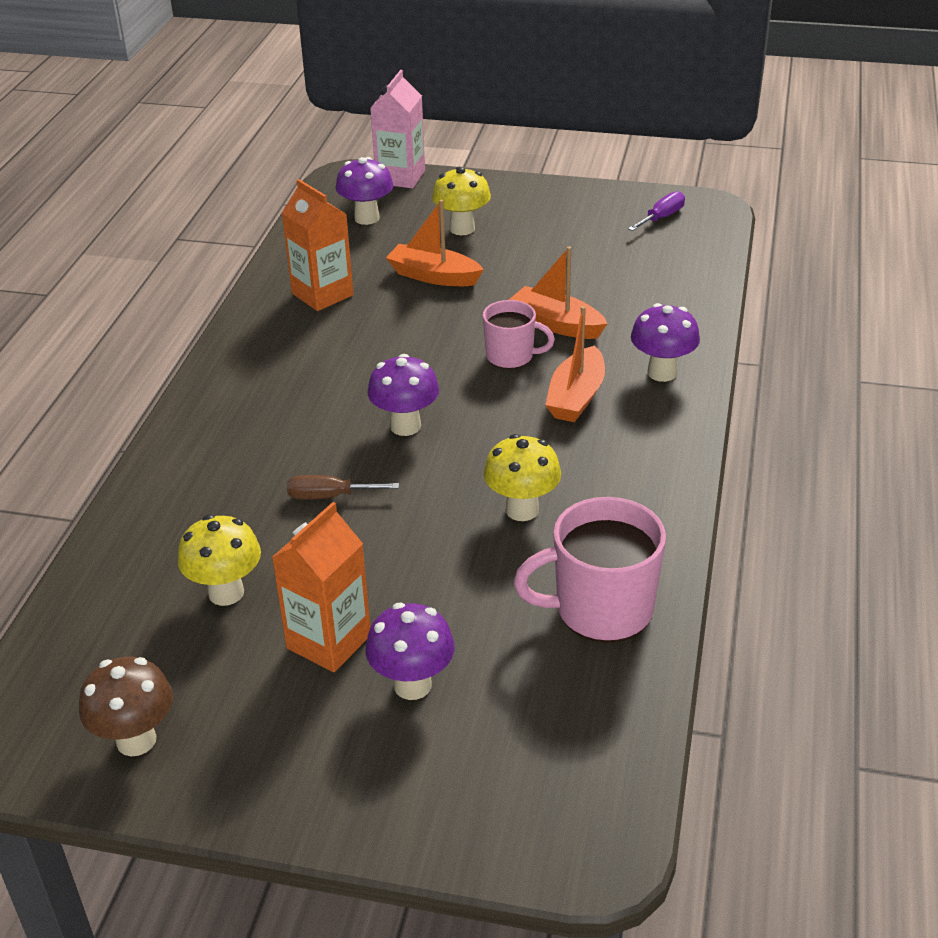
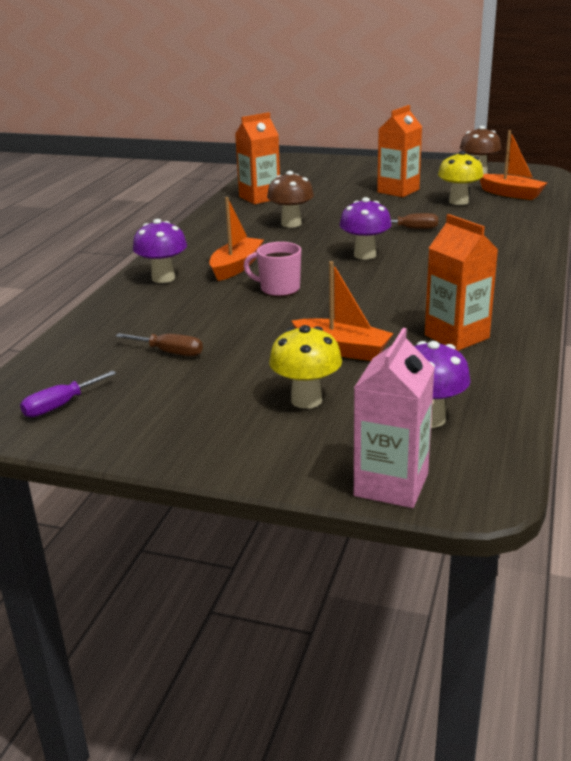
camera: 175 degrees left, 10 degrees down
(412, 685) = (355, 182): purple mushroom -> none
(522, 510) = (291, 224): yellow mushroom -> brown mushroom
(556, 324) = (232, 309): orange boat -> orange boat (511, 194)
(597, 268) = (170, 352): none -> brown screwdriver
(600, 610) = (259, 198): pink mug -> orange carton

